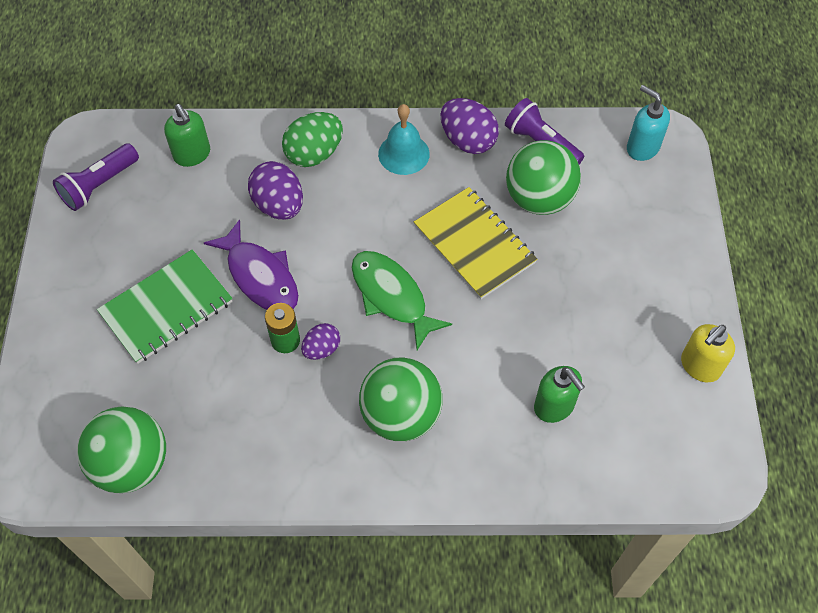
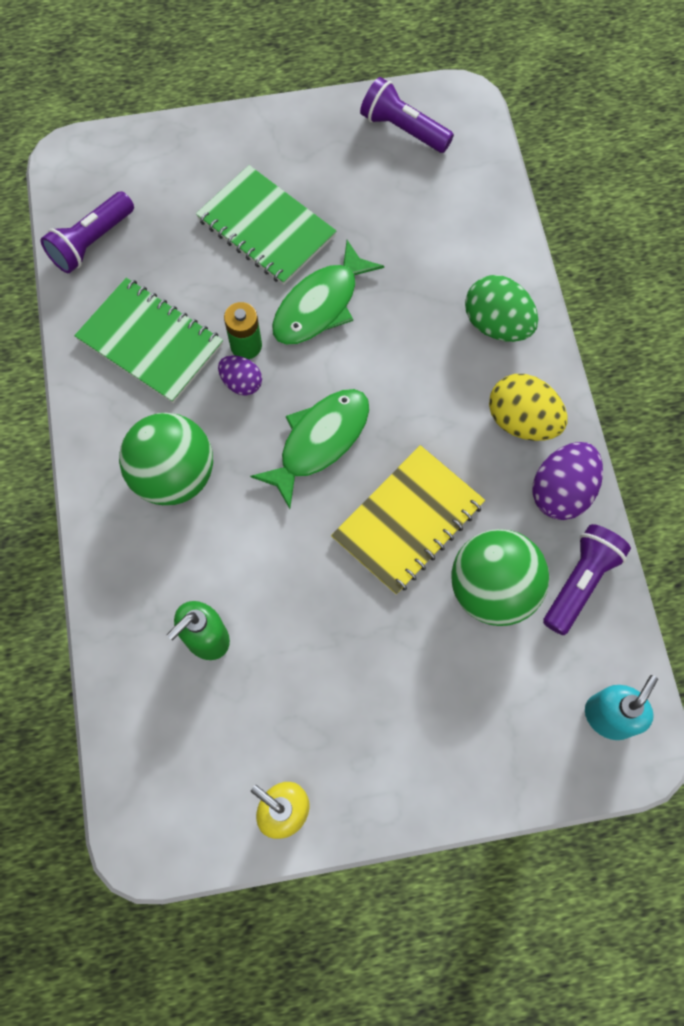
camera: 80 degrees right, 10 degrees up
(132, 464) = (91, 242): green ball -> purple flashlight
(192, 155) = (464, 203): green soap dispenser -> none
(260, 276) = (320, 305): purple fish -> green fish
(260, 421) = (150, 342): none -> green notebook
(279, 205) = (416, 303): purple egg -> none
(403, 154) = (522, 421): turquoise bell -> yellow egg

